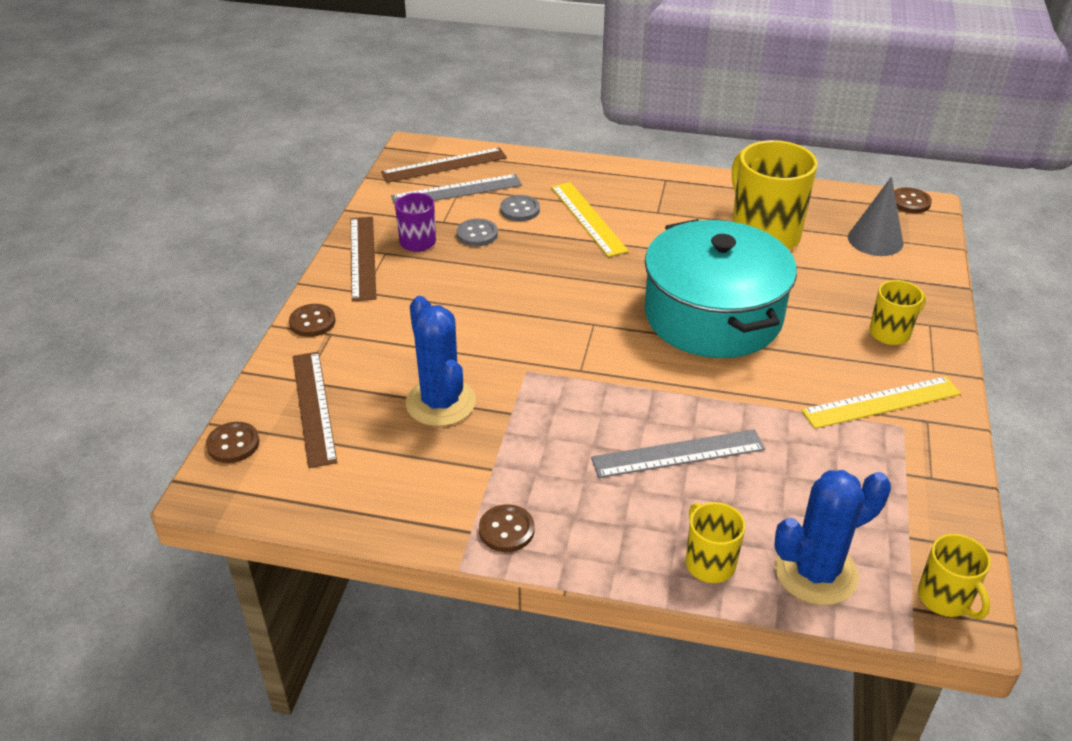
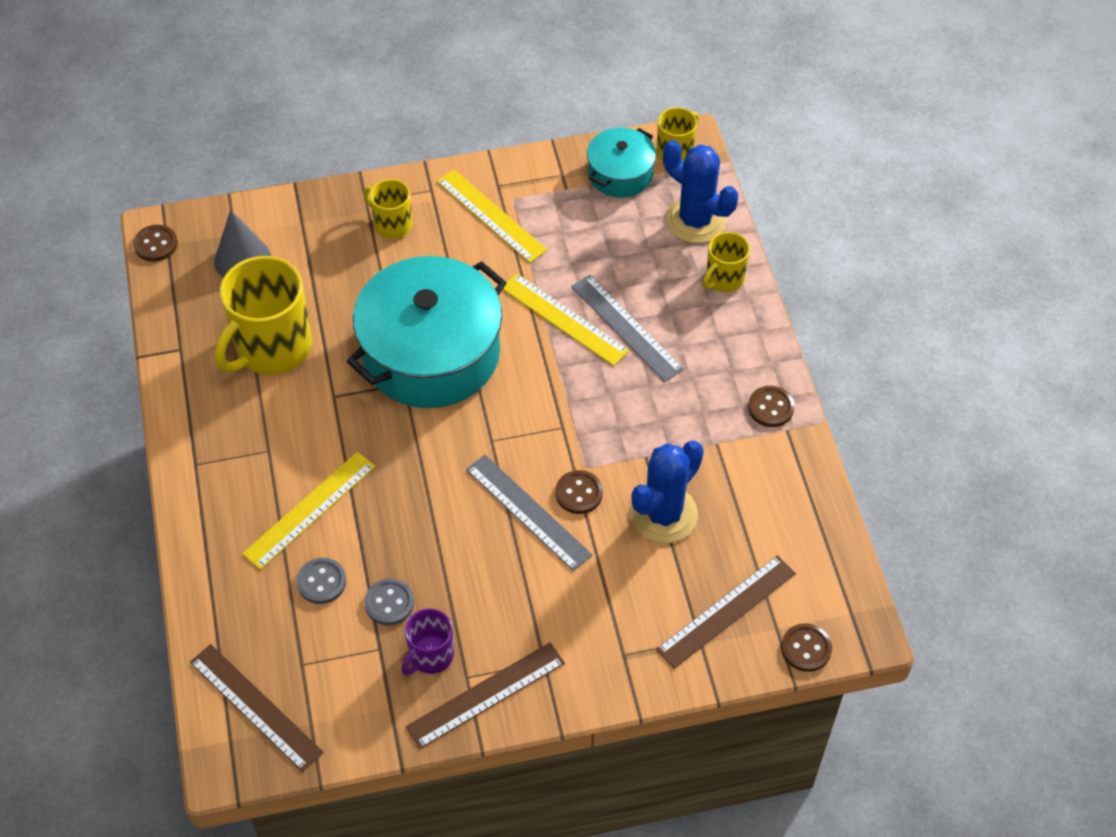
camera: 115 degrees left, 15 degrees up
(312, 322) = (615, 681): brown button -> brown button (579, 493)
(457, 191) = (309, 665): grey ruler -> grey ruler (528, 512)
(712, 412) = (564, 319): none -> yellow ruler
(919, 529) = (620, 174): none -> turquoise pot

